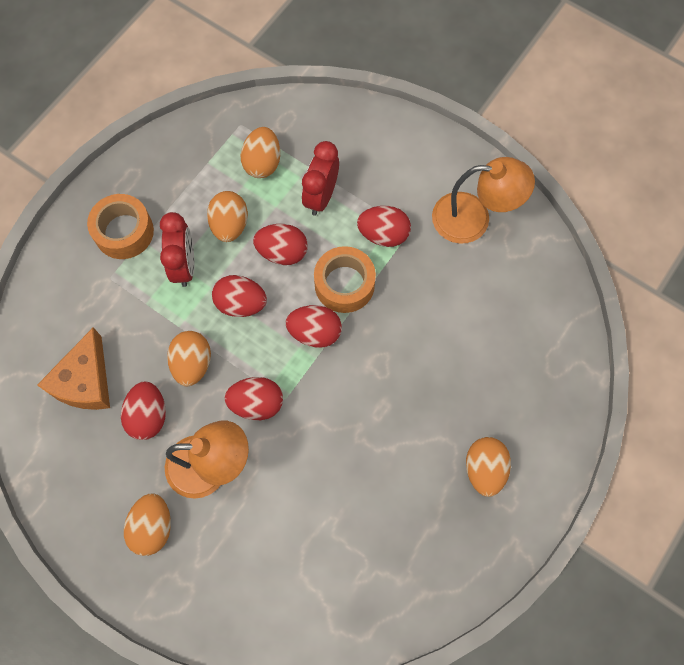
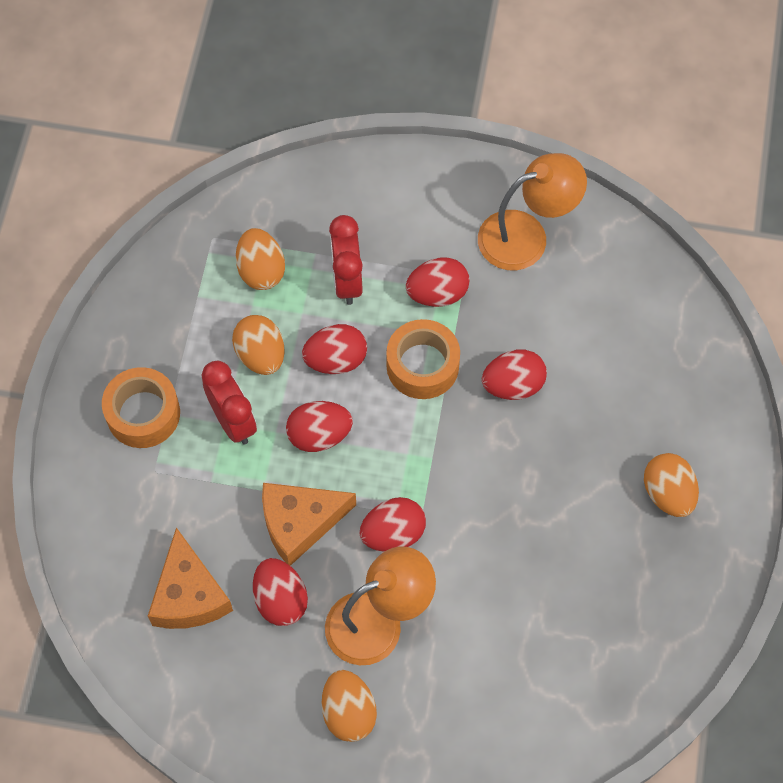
camera: 25 degrees left, 5 degrees down
(192, 363) = (299, 523): orange egg -> orange cheese
(315, 332) = (417, 431): red egg -> red egg (513, 385)

